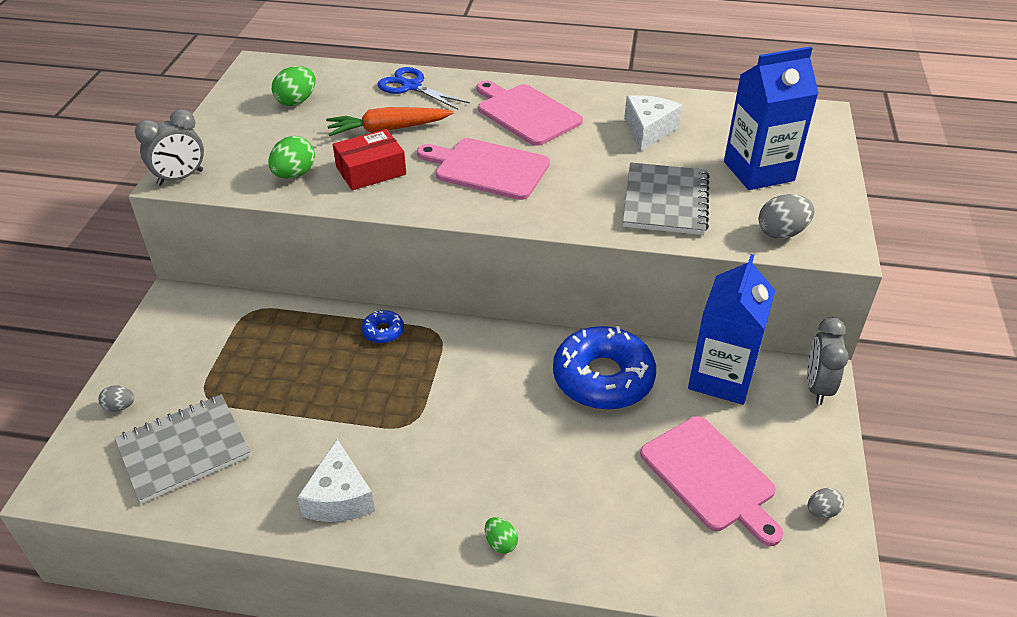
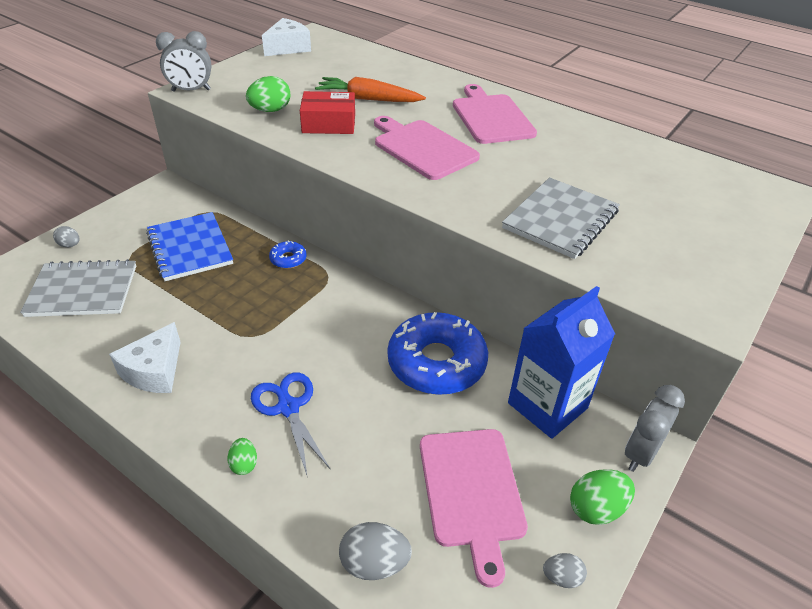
camera: 25 degrees right, 0 degrees up
(266, 358) = (190, 248): none -> blue notebook
(296, 101) = (318, 63): green egg -> green egg (596, 508)
(411, 86) = (414, 75): blue scissors -> blue scissors (288, 408)
(648, 131) = (591, 159): white cheese -> white cheese (288, 48)
(758, 171) = (676, 222): blue carton -> none
(781, 233) = (658, 283): grey egg -> grey egg (374, 563)

